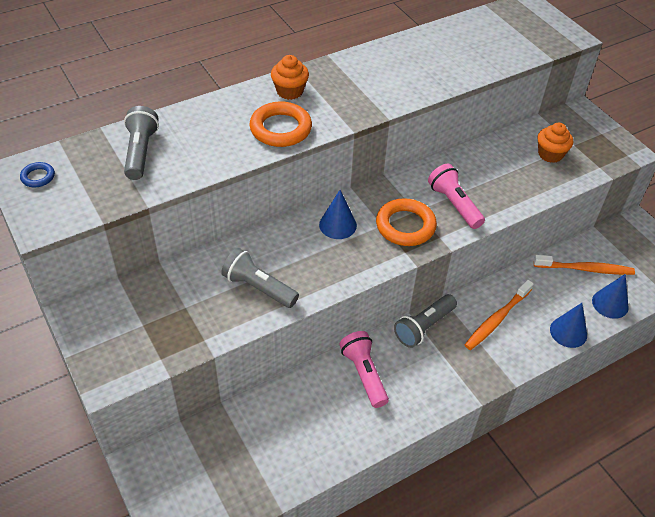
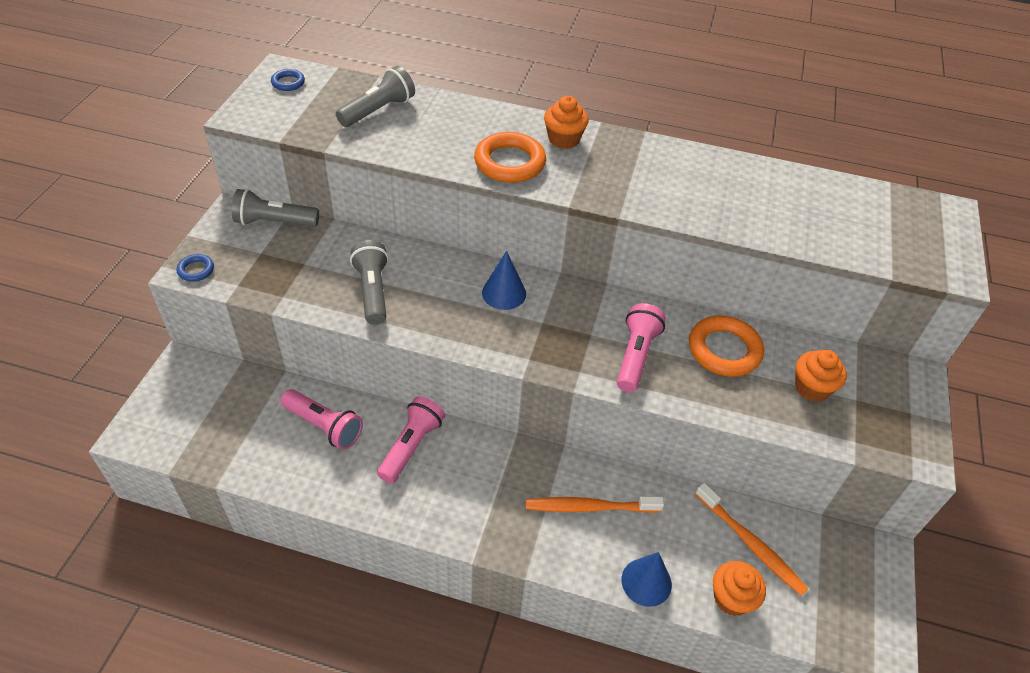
camera: 45 degrees right, 0 degrees up
(113, 374) = (196, 270): none -> blue ring
(296, 411) = (324, 426): none -> pink flashlight
(405, 226) = (561, 338): orange ring -> orange ring (724, 350)
(424, 327) = (513, 454): grey flashlight -> grey flashlight (274, 222)
(610, 304) = (731, 598): blue cone -> orange cupcake

